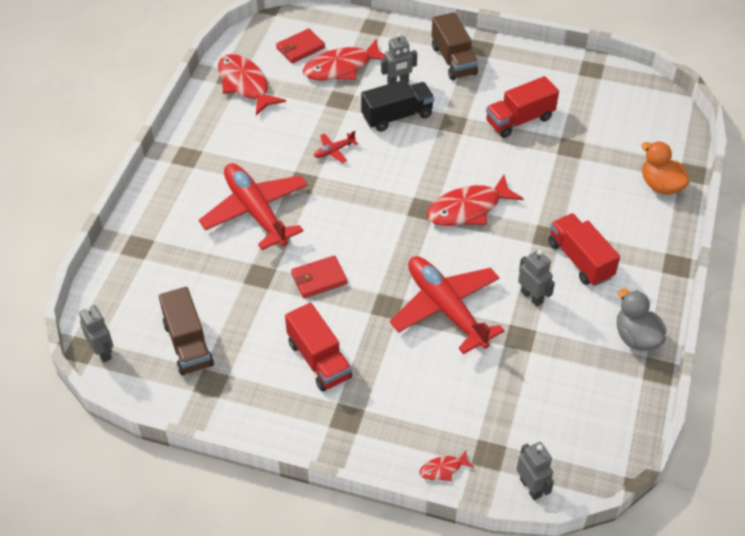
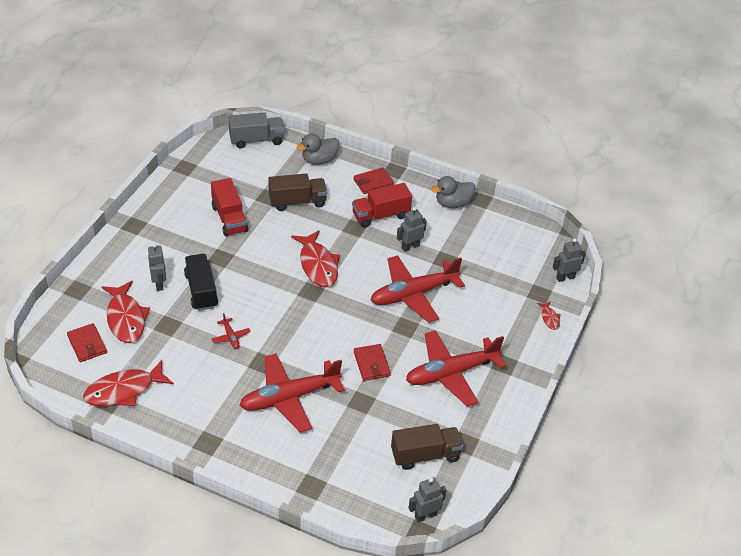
camera: 85 degrees left, 5 degrees down
(319, 360) = (451, 373): red truck -> red plane
(453, 60) = (144, 244): brown truck -> brown truck (297, 202)
(641, 245) = (373, 182): none -> red wallet
(660, 185) = (319, 160): orange duck -> grey duck
(671, 121) = (256, 140): none -> grey truck

